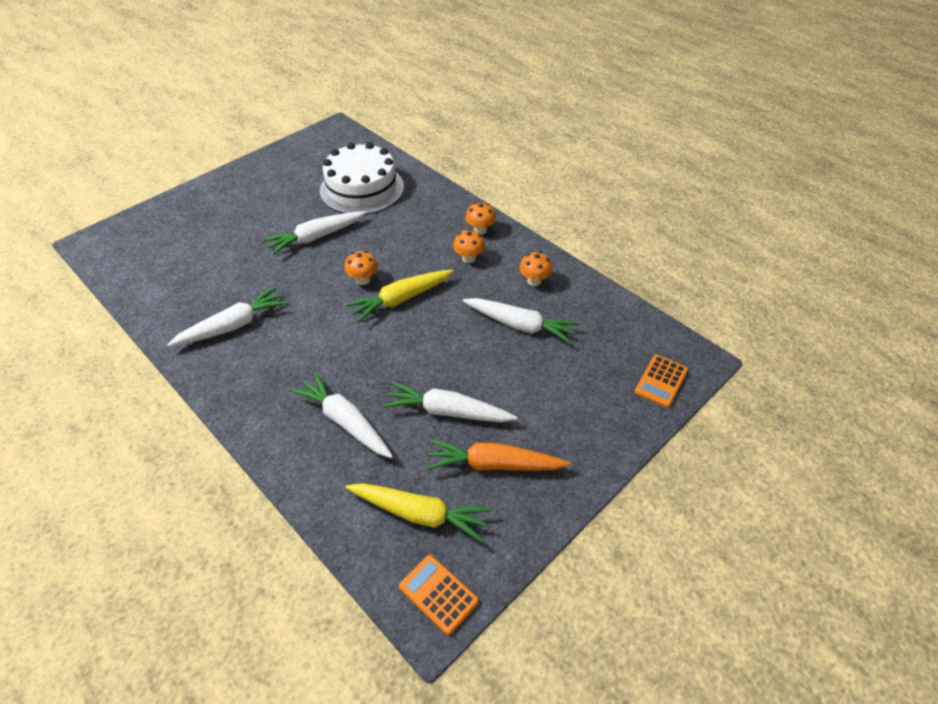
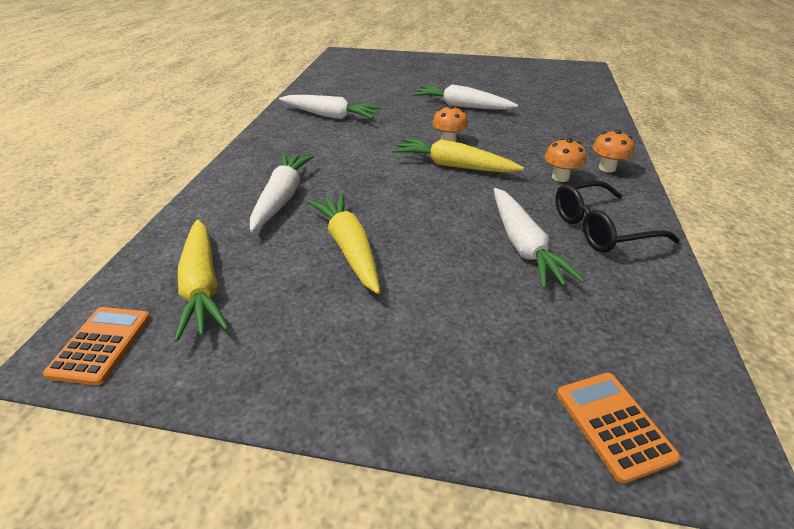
camera: 55 degrees right, 10 degrees down
(362, 188) = (545, 100): white cake -> none
(448, 411) = (349, 248): white carrot -> yellow carrot
(494, 464) = (306, 312): orange carrot -> none
(534, 281) = (600, 228): orange mushroom -> black glasses
(661, 381) = (613, 424): orange calculator -> orange calculator turned 75 degrees clockwise

